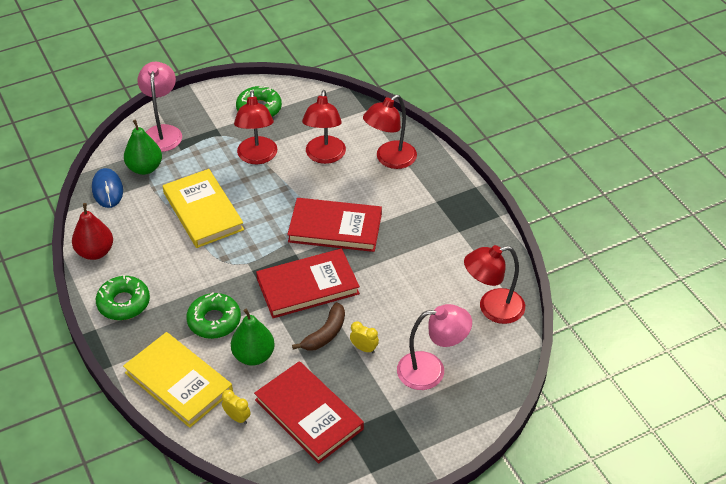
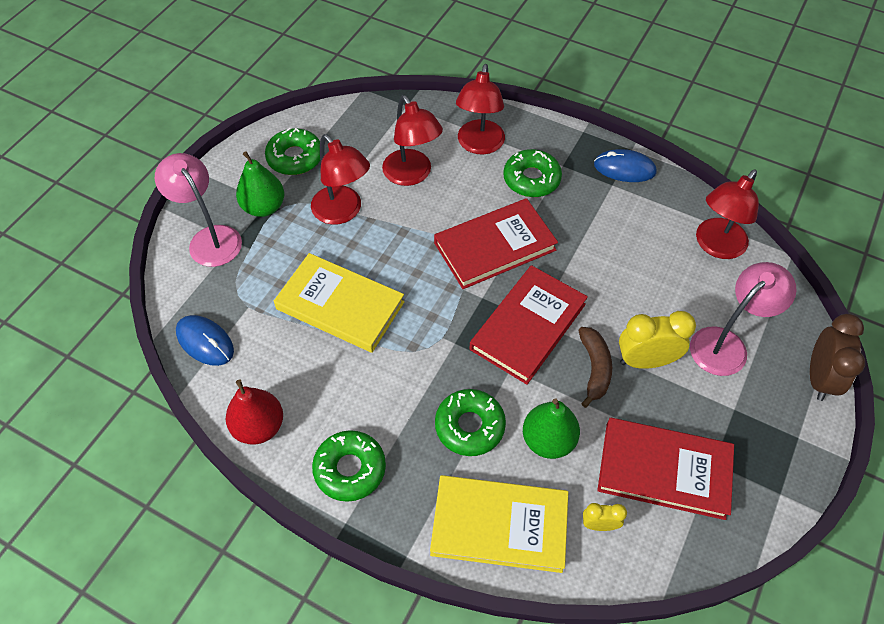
camera: 35 degrees left, 10 degrees up
(145, 168) = (227, 291): green pear -> green pear (264, 207)
(364, 348) = (645, 361): yellow clock -> yellow clock, size x1.86
(404, 199) = (531, 179): none -> green donut
(475, 427) = (819, 378): none -> brown clock
(479, 225) = (624, 168): none -> blue mouse

